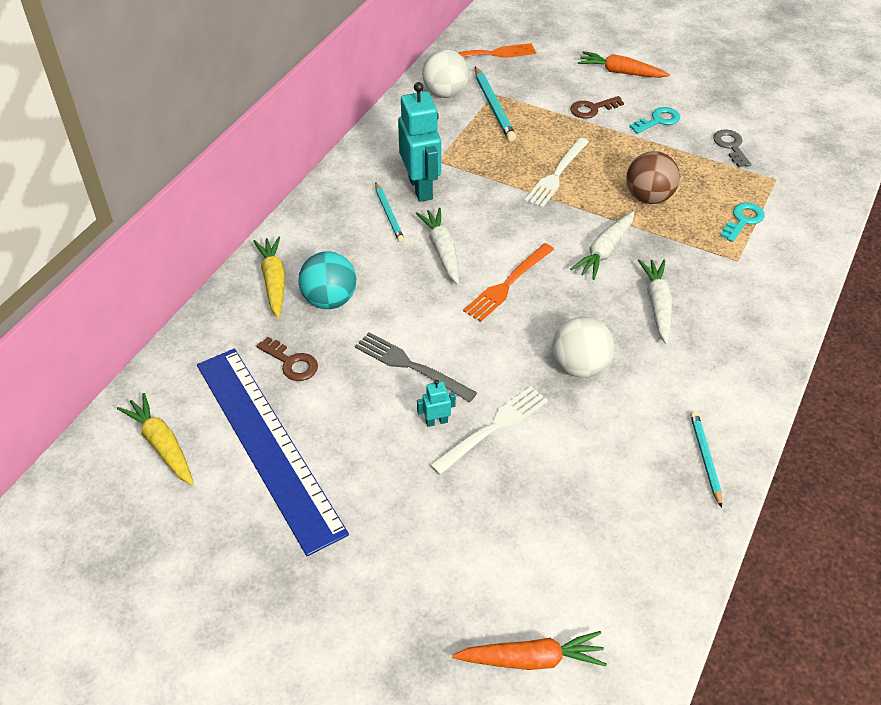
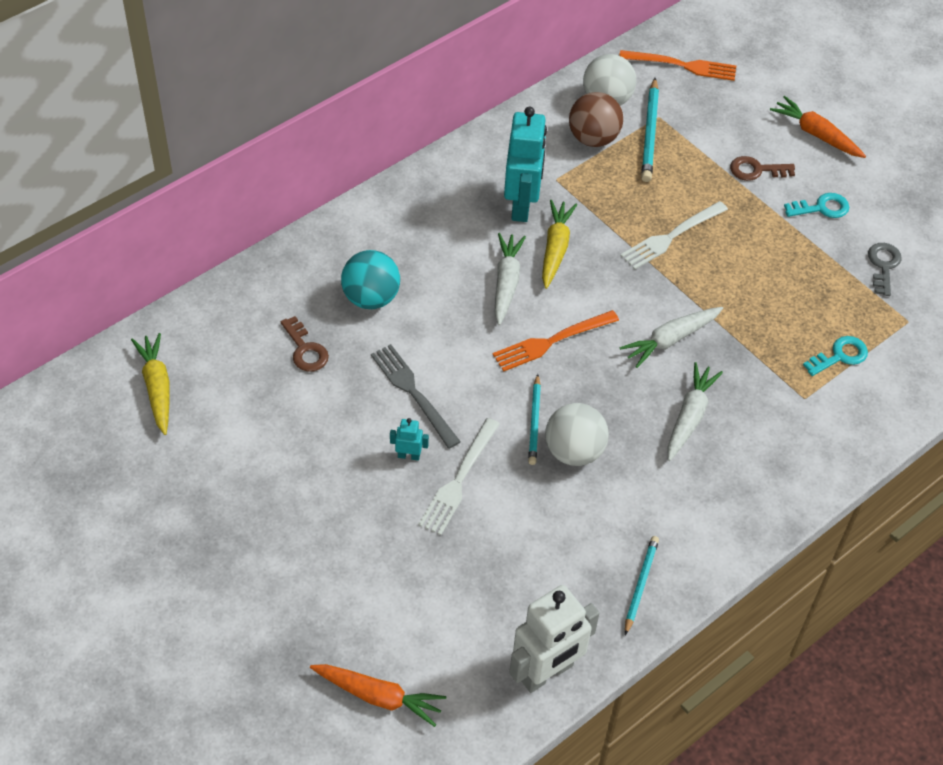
camera: 20 degrees right, 5 degrees up
(268, 445) = (248, 421): blue ruler -> none
(274, 282) = (328, 260): yellow carrot -> yellow carrot (555, 249)
(389, 214) = (474, 224): turquoise pencil -> turquoise pencil (534, 422)
(494, 427) = (458, 481): white fork -> white fork turned 135 degrees clockwise
(648, 197) = (754, 295): brown ball -> brown ball (593, 138)
(673, 570) = (547, 673): none -> white robot

